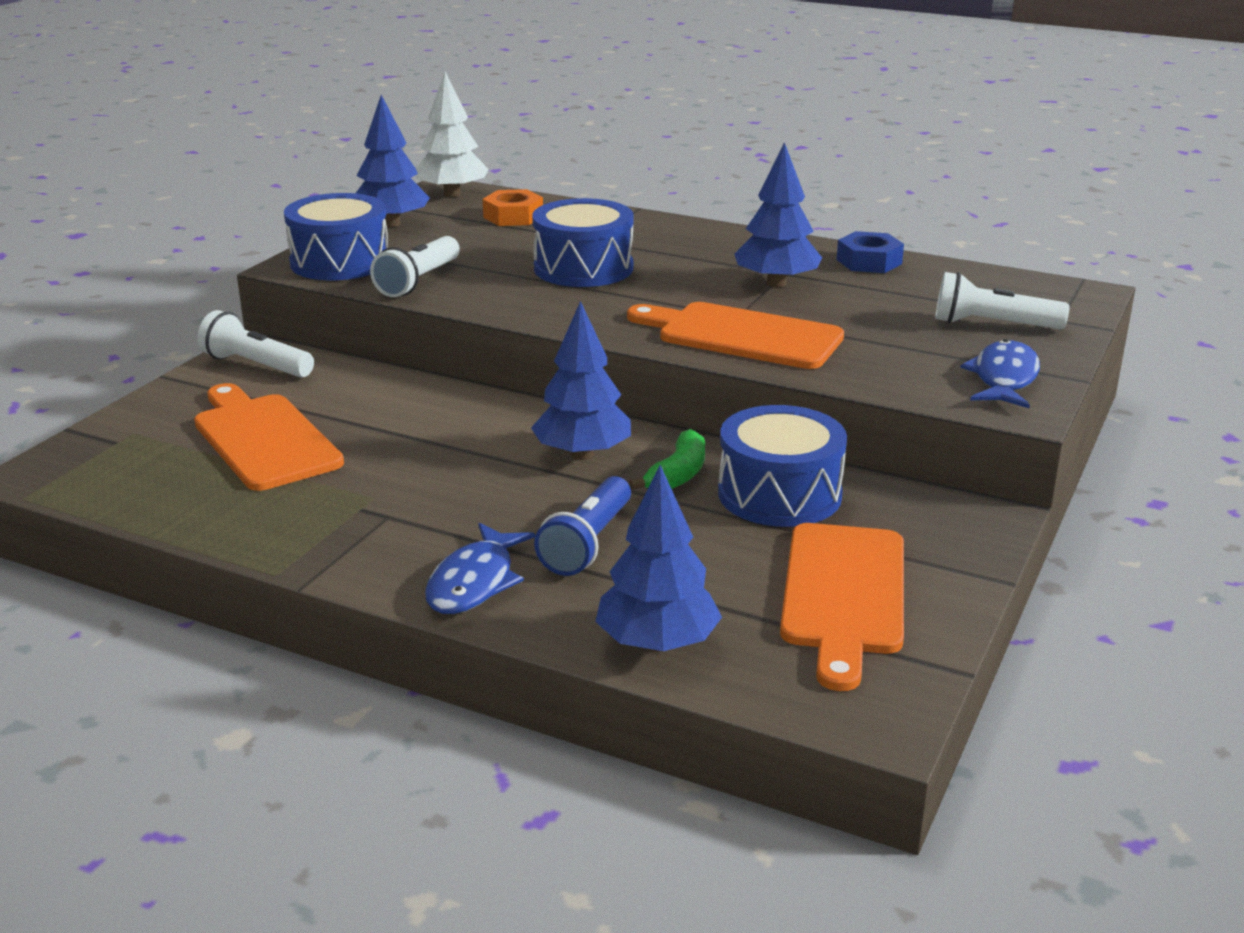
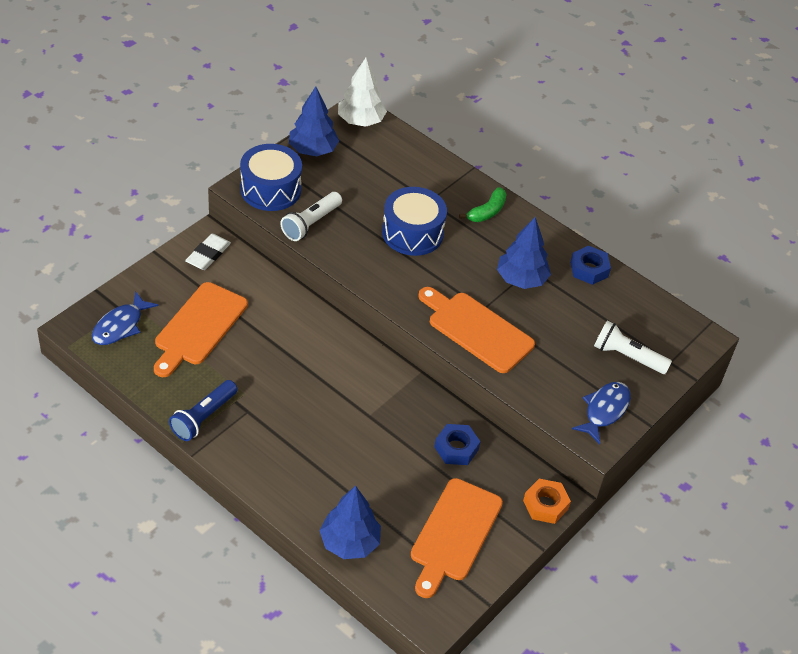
camera: 10 degrees right, 20 degrees up
(256, 365) = (208, 255): white flashlight -> white eraser
(264, 439) = (198, 327): orange cutting board -> orange cutting board turned 135 degrees counterclockwise
(475, 582) = (277, 474): blue fish -> blue fish (120, 326)
(513, 216) = (390, 159): orange nut -> orange nut (545, 505)
(582, 454) = (364, 386): blue tree -> none
(588, 543) = (342, 460): blue flashlight -> blue flashlight (204, 417)
(677, 475) = (409, 418): green banana -> green banana (487, 212)
(779, 494) = (456, 448): blue drum -> blue nut

